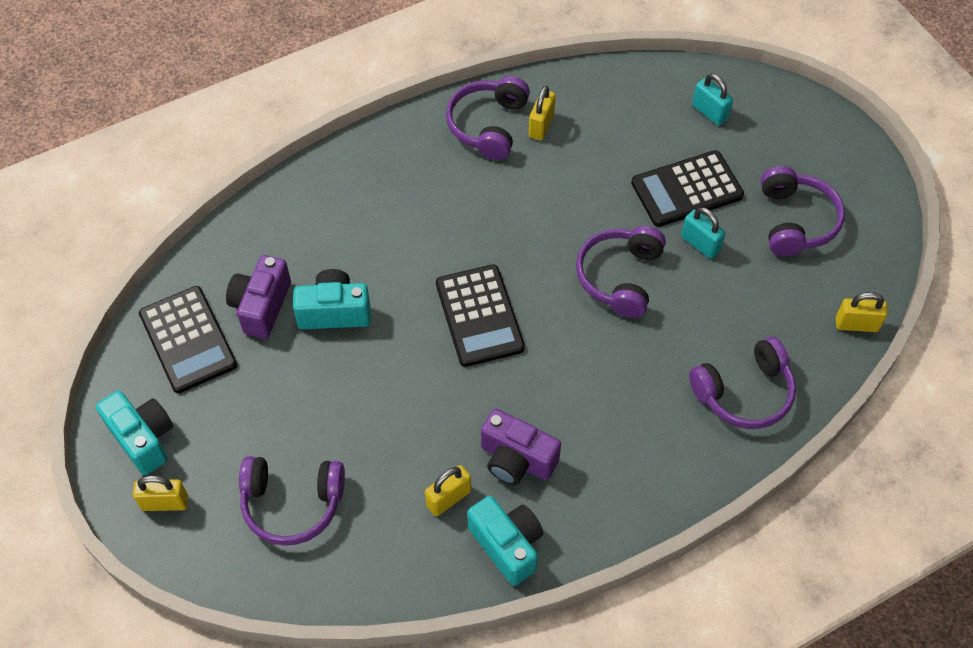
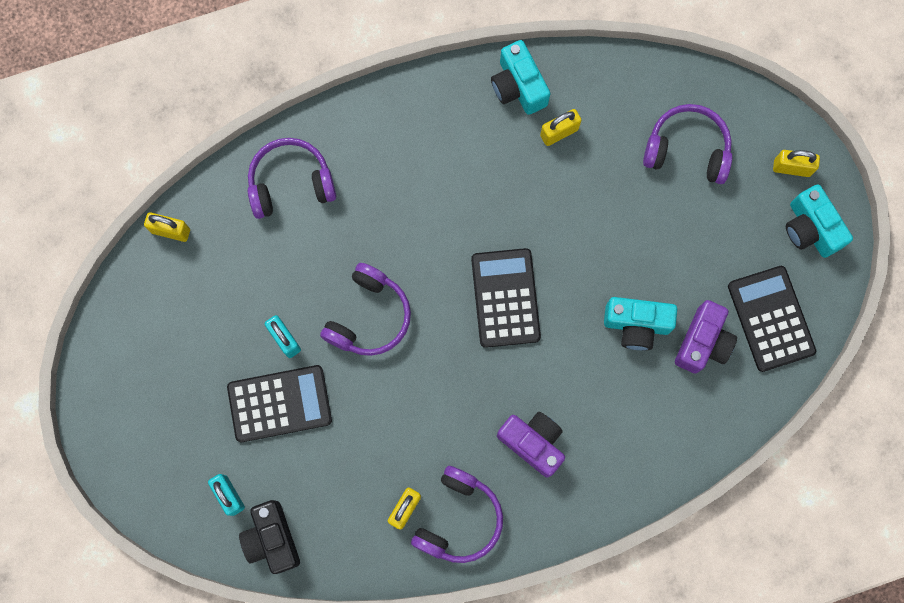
camera: 170 degrees left, 20 degrees up
(516, 459) = (497, 156): purple camera -> purple camera (533, 442)
(658, 87) = (272, 539): none -> black camera
(795, 221) = (187, 349): purple headphones -> none

